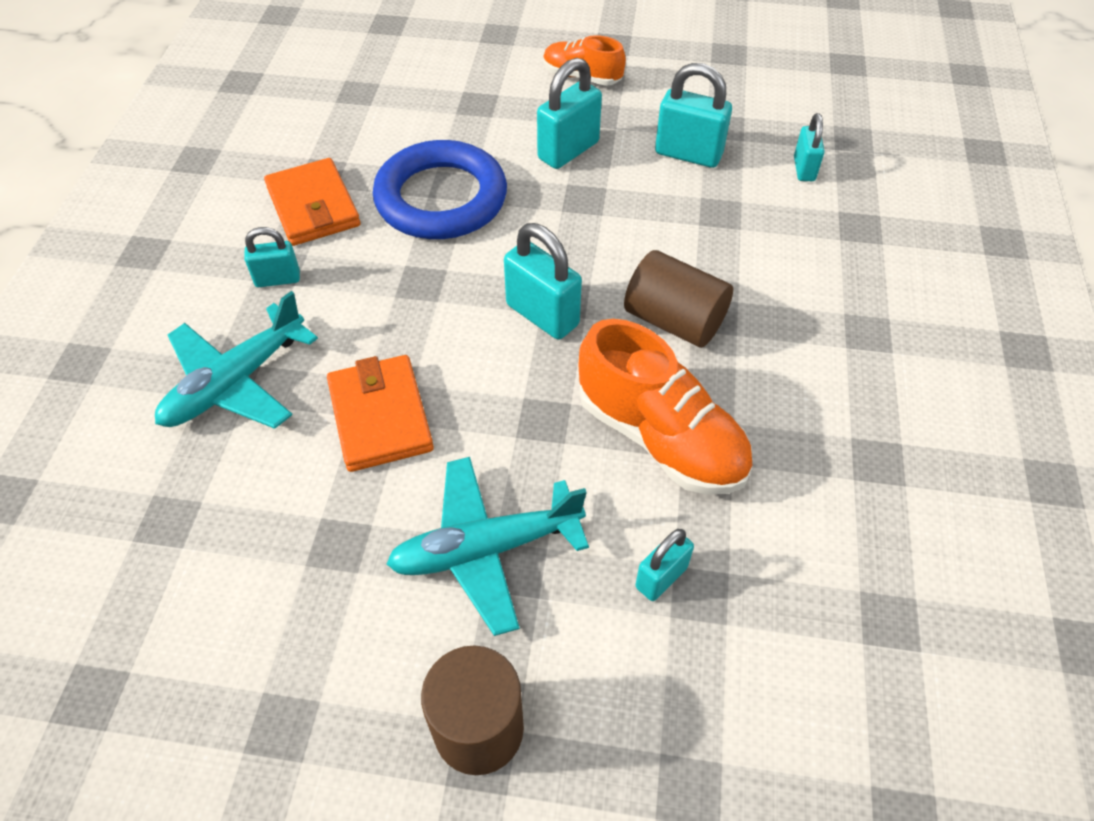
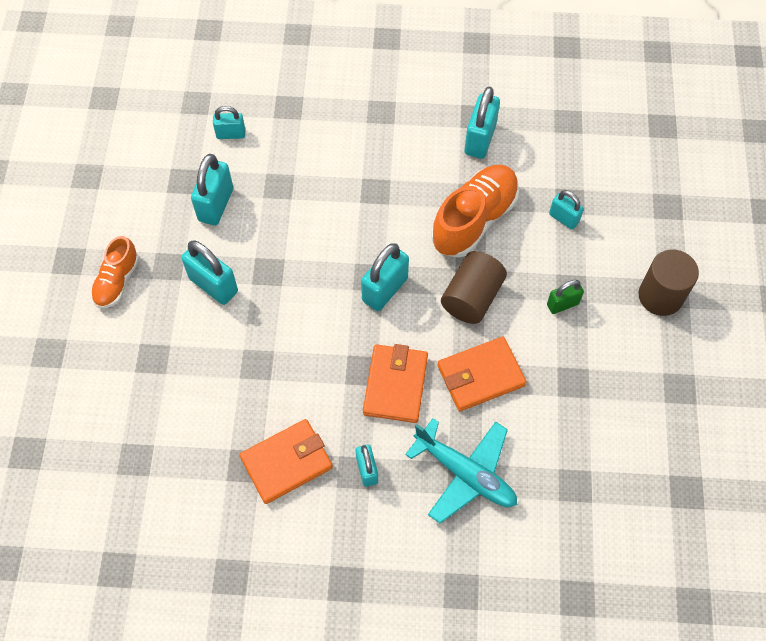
camera: 95 degrees left, 10 degrees up
(390, 316) = (395, 385): none -> orange wallet
(441, 198) = (272, 369): blue ring -> none
(485, 549) = (562, 304): turquoise plane -> green padlock
(674, 321) = (382, 213): brown cylinder -> brown cylinder (472, 297)
(827, 463) = (480, 139): none -> turquoise padlock

